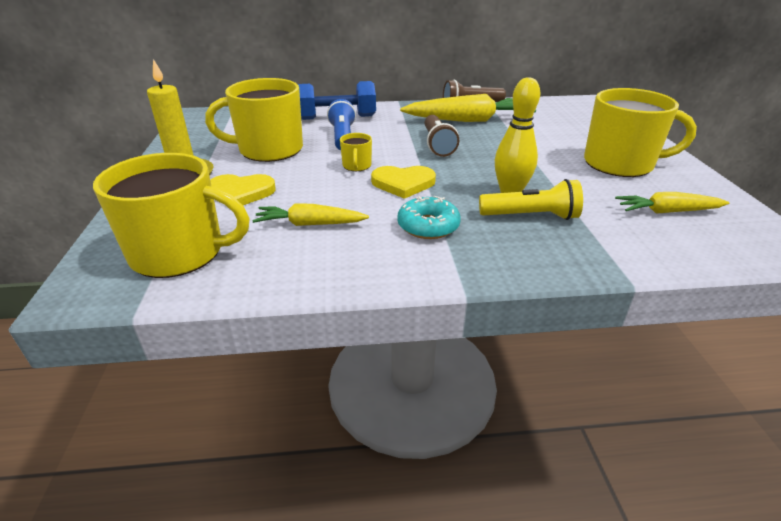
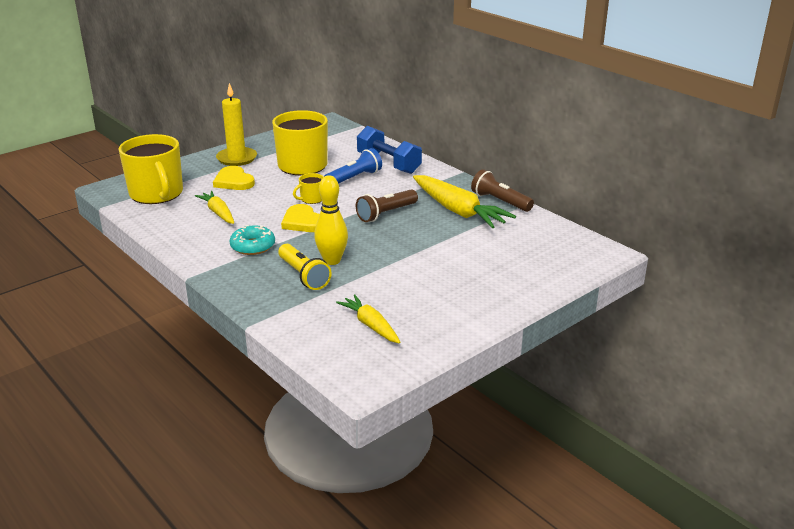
camera: 55 degrees right, 5 degrees down
(620, 164) = (446, 293): yellow mug -> none

